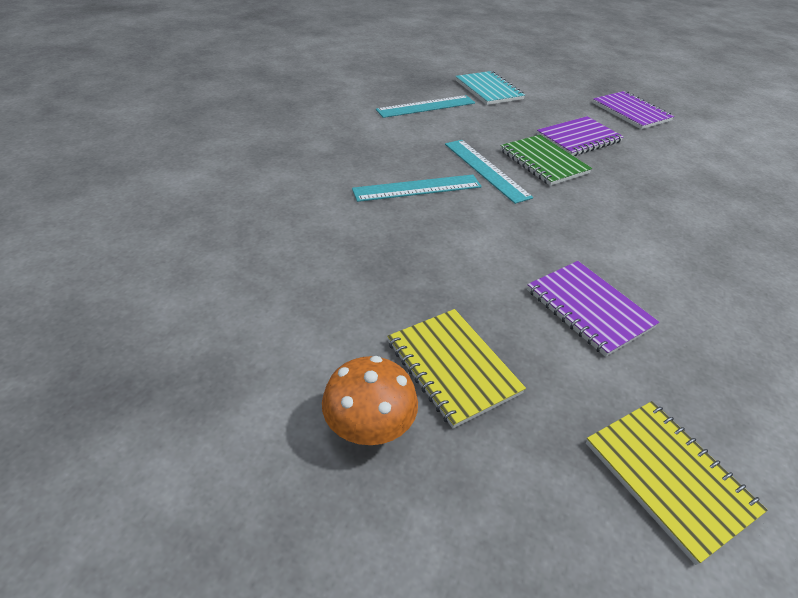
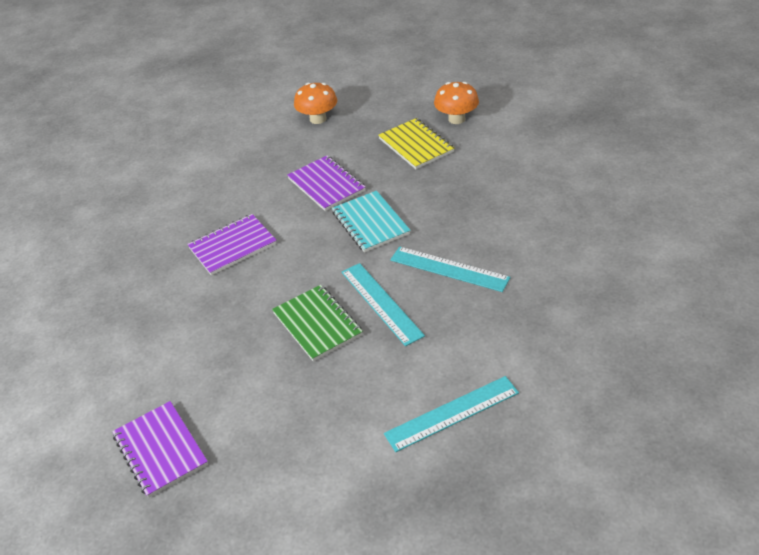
camera: 175 degrees left, 0 degrees up
(417, 188) = (449, 269): turquoise ruler -> turquoise ruler turned 45 degrees clockwise
(488, 90) = (359, 478): turquoise notebook -> turquoise notebook (370, 223)
(578, 138) = (262, 374): purple notebook -> purple notebook (232, 246)
(668, 478) = (318, 119): yellow notebook -> orange mushroom

